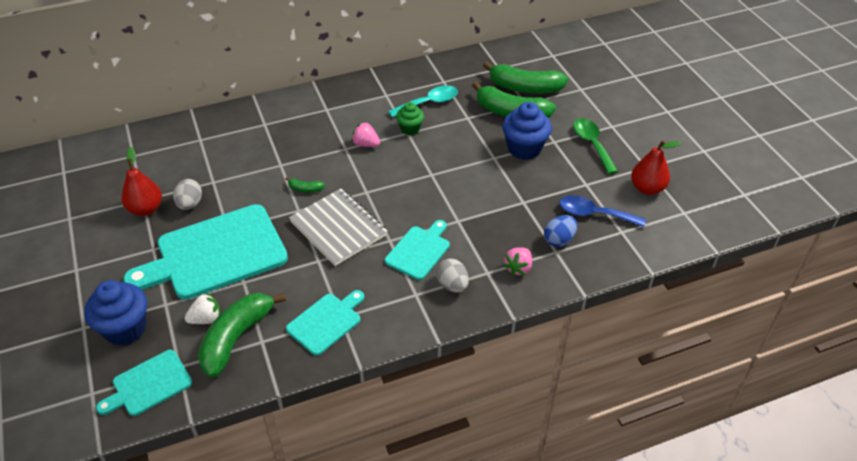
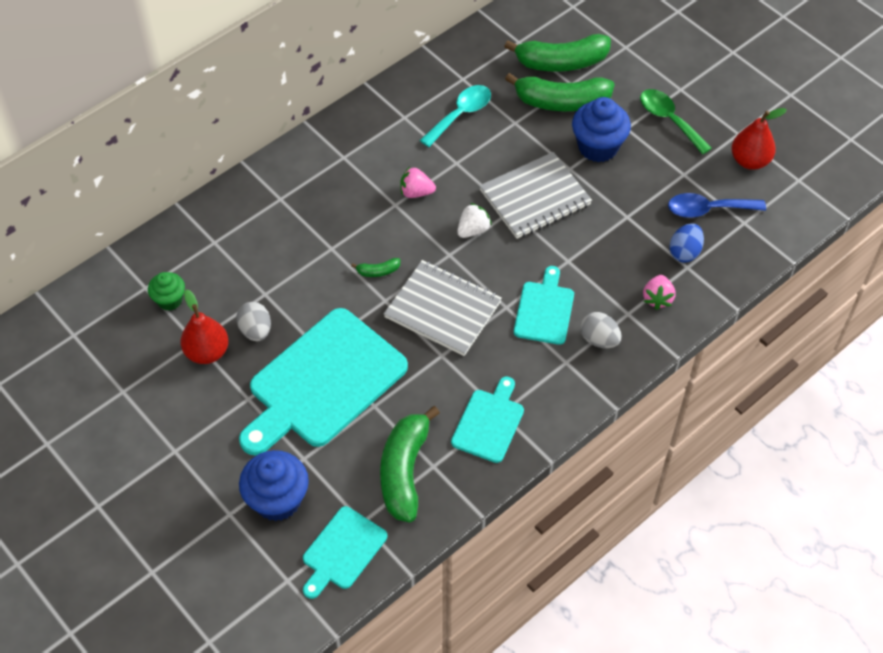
camera: 20 degrees left, 10 degrees up
(206, 319) = (359, 460): white strawberry -> white strawberry (473, 230)
(410, 129) = (456, 157): green cupcake -> green cupcake (169, 300)
(455, 170) = (535, 197): none -> grey notebook

